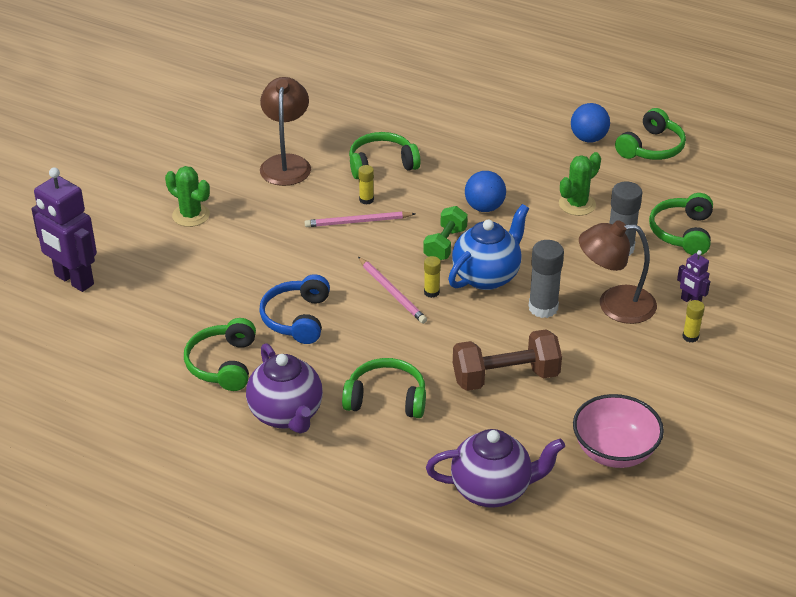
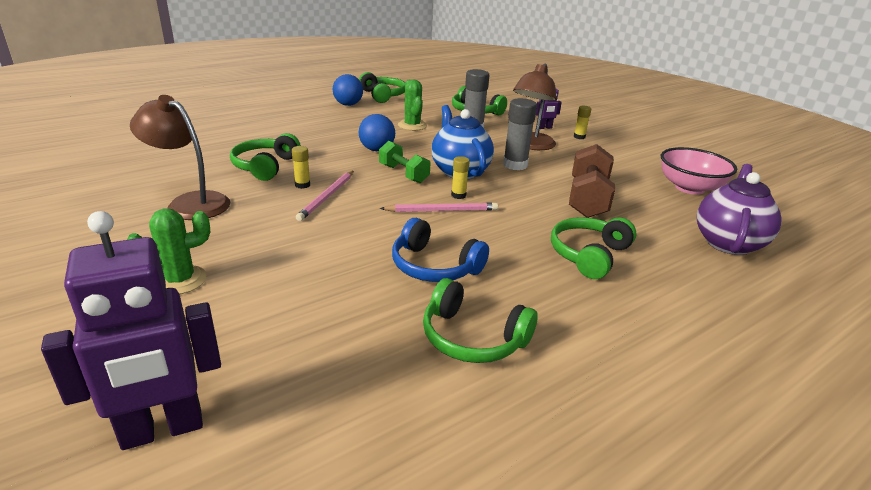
camera: 65 degrees left, 10 degrees down
(286, 415) = (587, 318): purple teapot -> none

